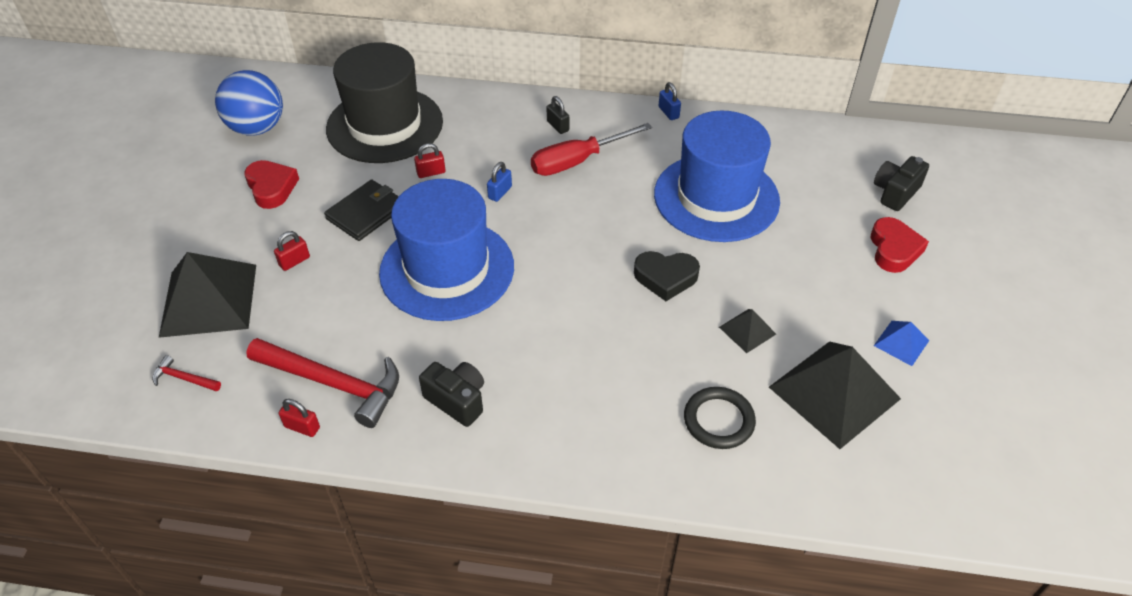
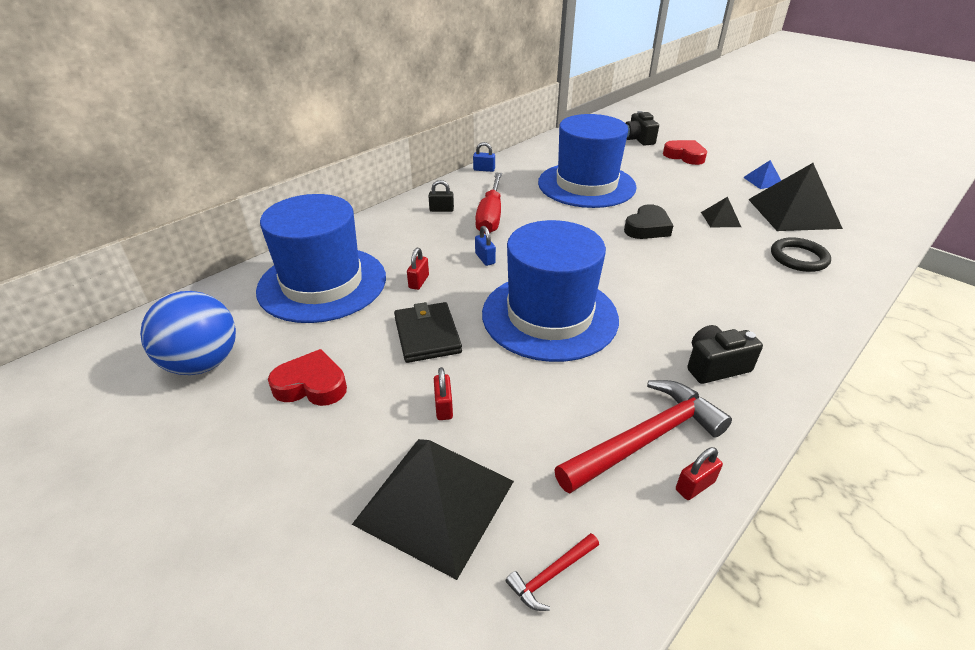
camera: 55 degrees left, 10 degrees down
(385, 125) = (322, 283): black hat -> blue hat

